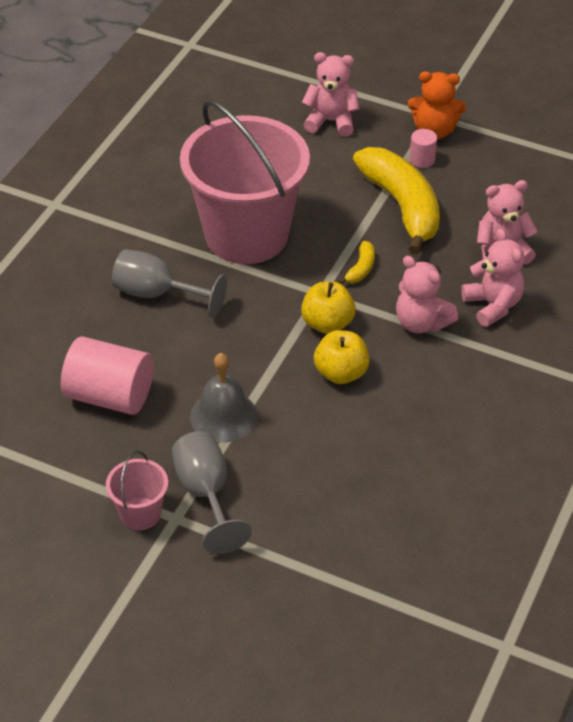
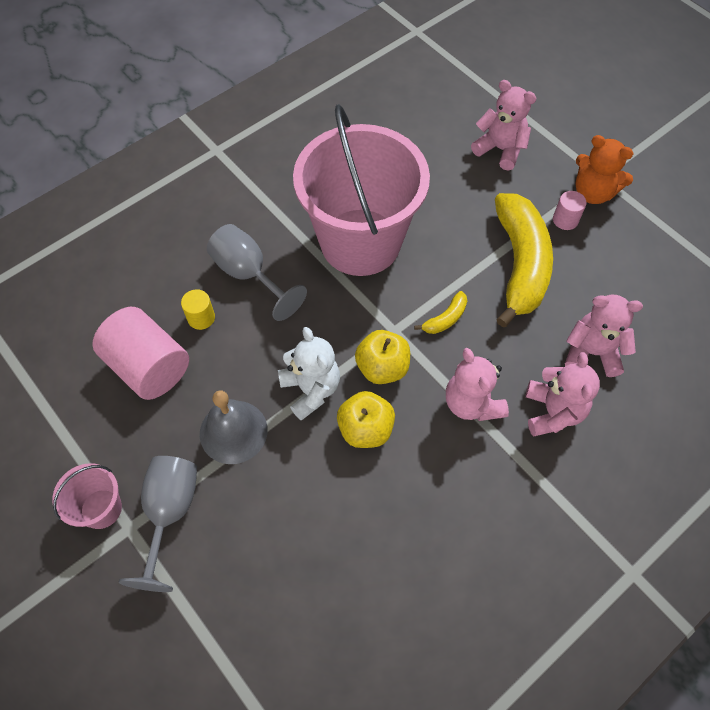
camera: 25 degrees right, 15 degrees up
(134, 342) = (201, 318): none -> yellow cylinder
(273, 361) = (311, 389): none -> white teddy bear

